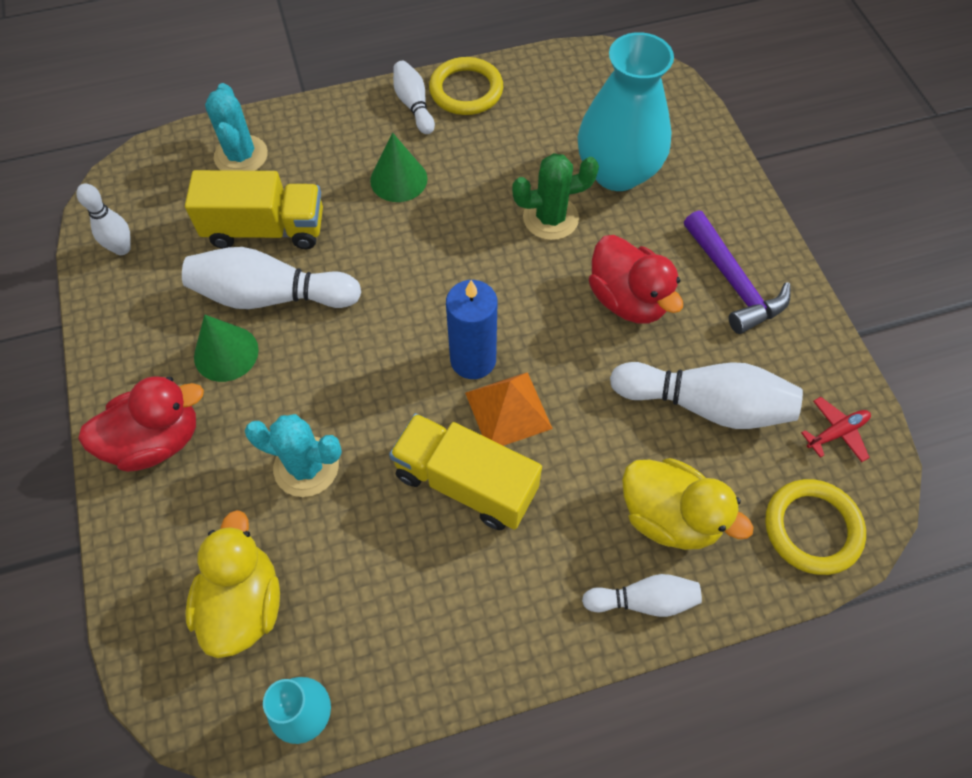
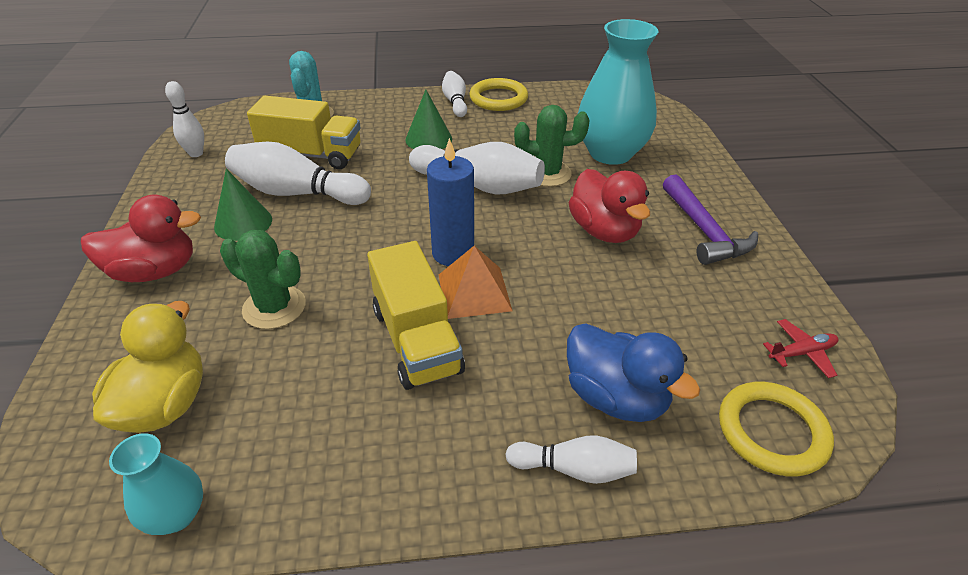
camera: 10 degrees right, 20 degrees down
(306, 467) = (274, 307): turquoise cactus -> green cactus
(465, 483) = (416, 340): yellow truck -> yellow truck turned 150 degrees counterclockwise
(669, 516) = (615, 397): yellow duck -> blue duck
(705, 405) = (666, 313): white bowling pin -> white bowling pin (479, 185)

